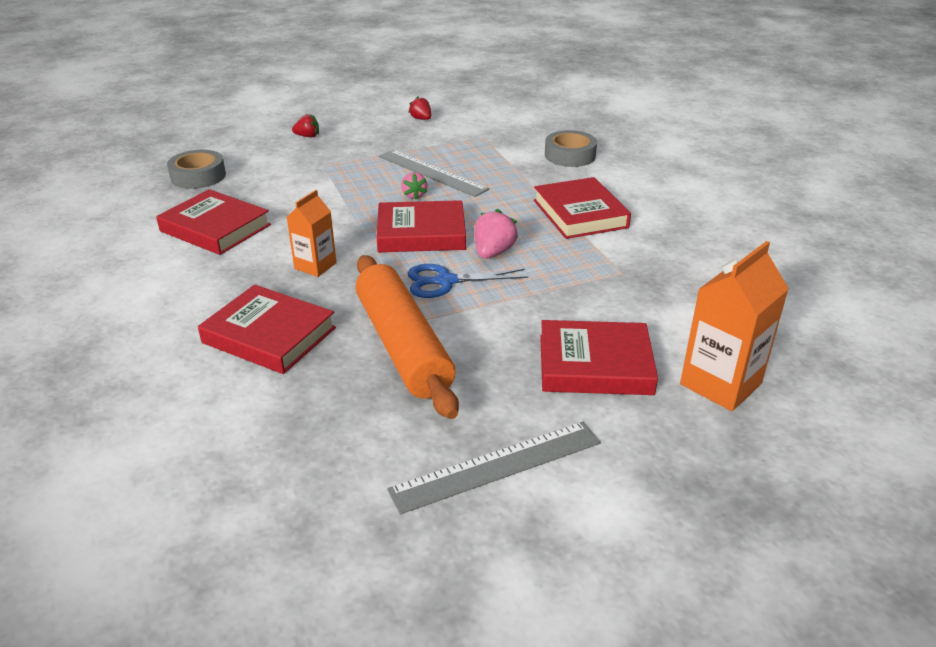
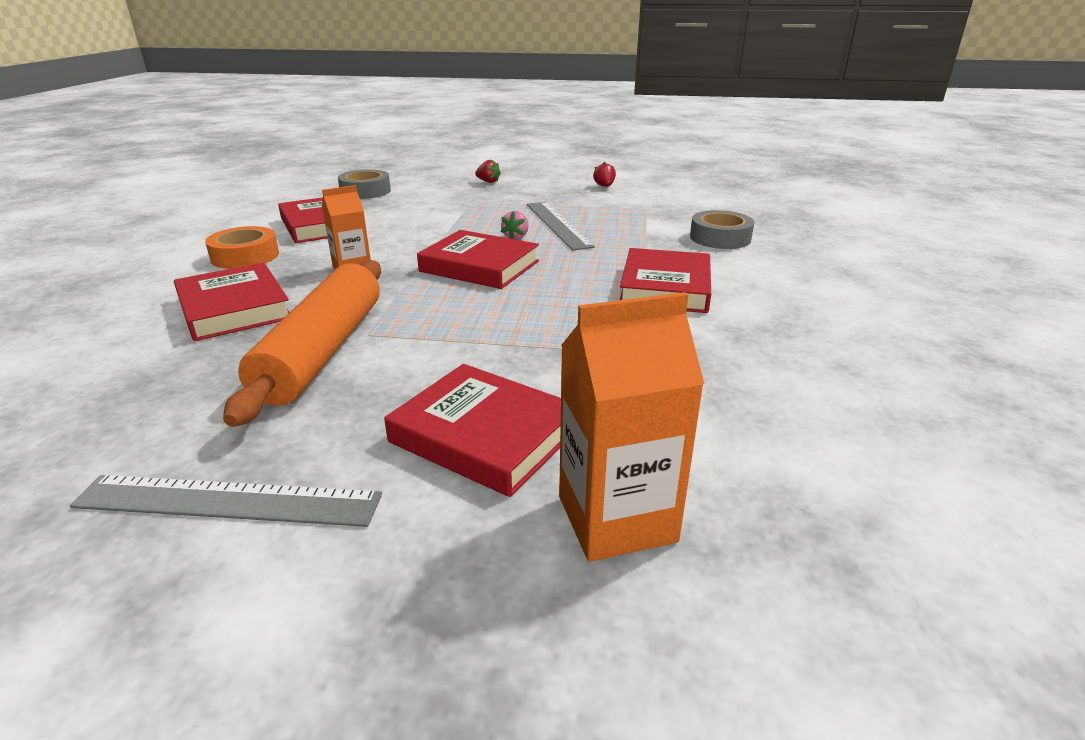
camera: 30 degrees right, 5 degrees down
(191, 282) = (245, 256): none -> orange tape
(445, 281) = (443, 309): blue scissors -> none
(493, 253) = (524, 298): pink strawberry -> none

